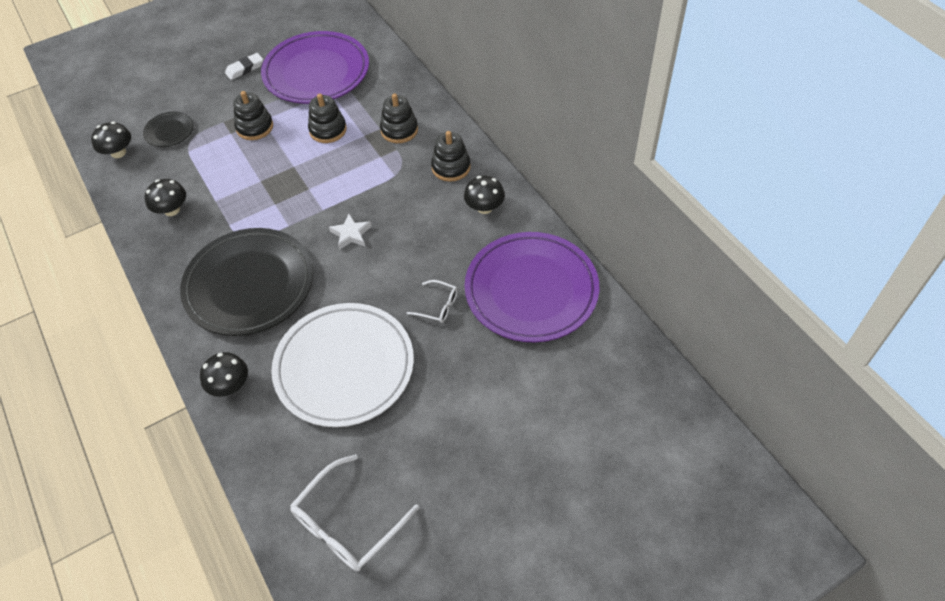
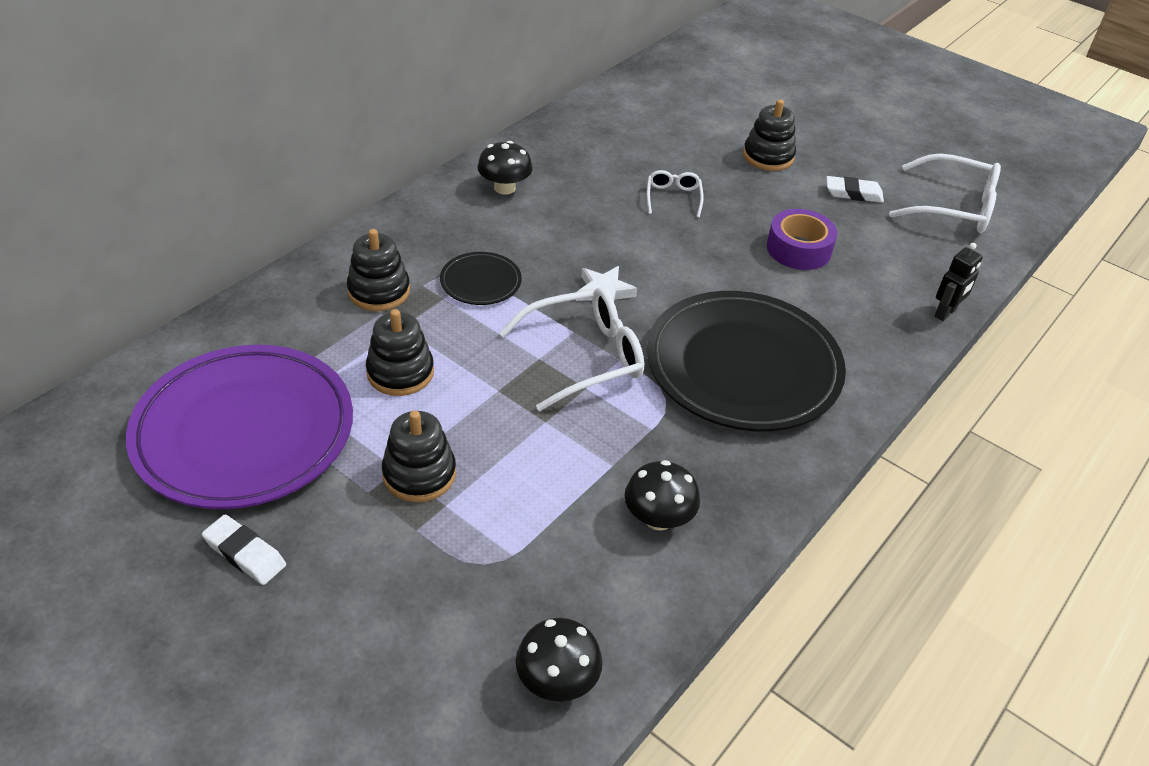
camera: 115 degrees left, 10 degrees down
(169, 131) = (468, 612): black plate -> black plate (480, 282)
(230, 385) = (891, 336): black mushroom -> none
(231, 436) = (945, 313): none -> black robot
(299, 209) = (584, 357): none -> white glasses
(344, 367) = (798, 249): white plate -> purple tape
(397, 444) = (853, 193): none -> white eraser
(451, 167) = (442, 227): black stacking toy -> black stacking toy (768, 156)
(531, 290) = (613, 139): purple plate -> none

